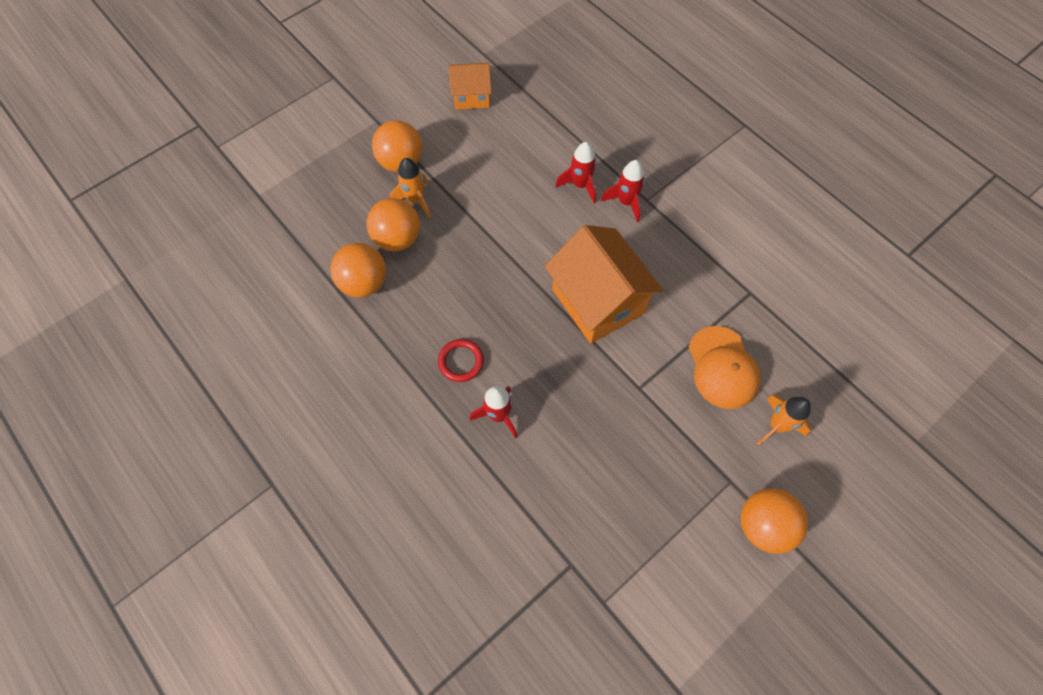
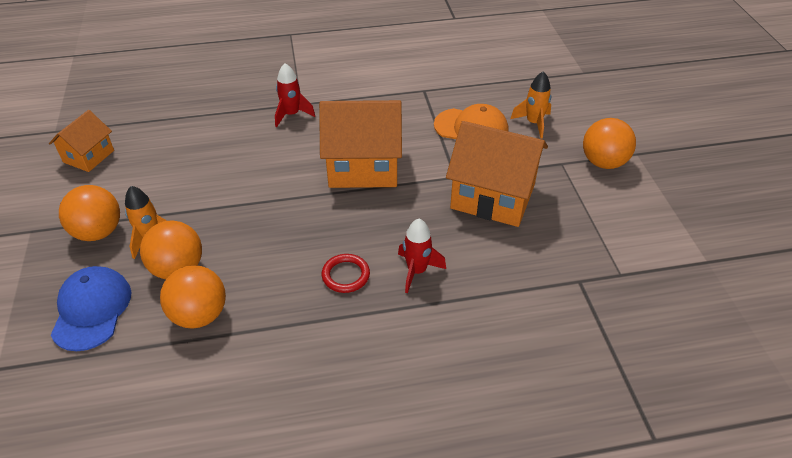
camera: 60 degrees left, 20 degrees down
(331, 212) = (92, 310): none -> blue cap
(580, 185) = (250, 131): red rocket -> none
(634, 435) = (492, 196): none -> orange house

